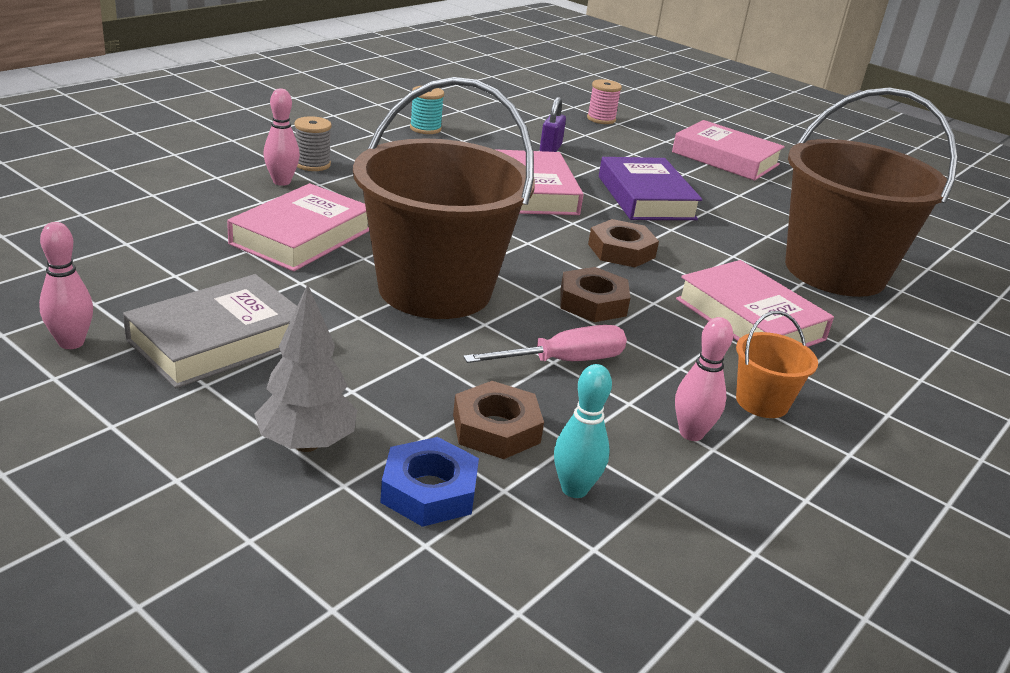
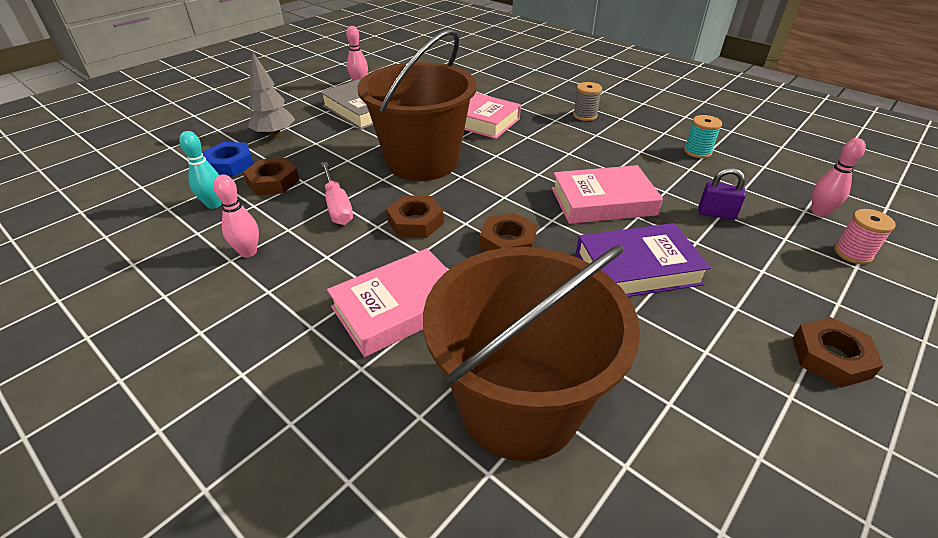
camera: 95 degrees right, 10 degrees up
(281, 182) = (550, 109): pink bowling pin -> pink bowling pin (819, 212)
(725, 158) = (831, 357): pink book -> brown nut
(762, 402) = (275, 293): orange bucket -> none

